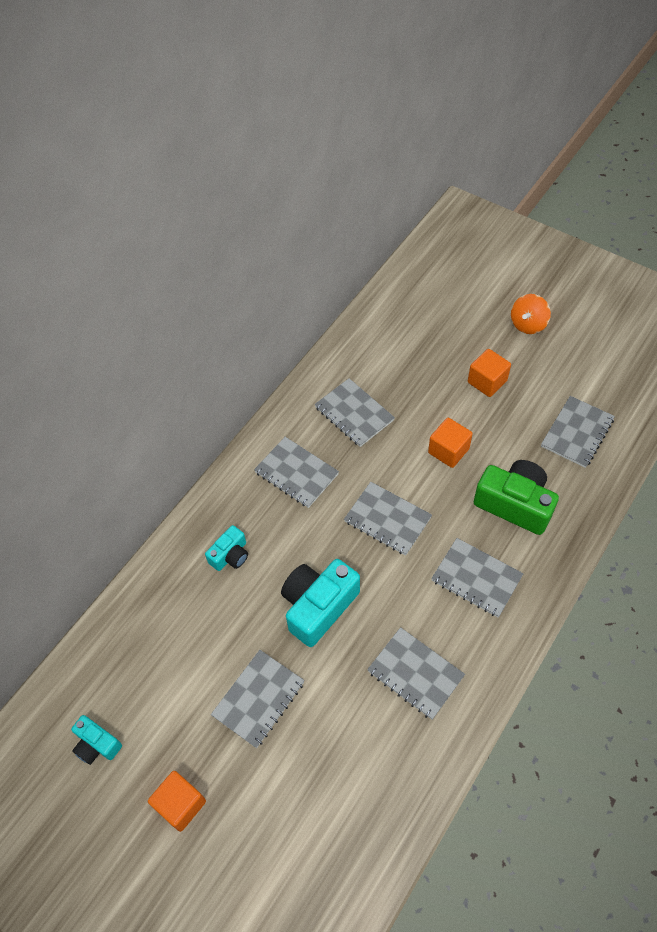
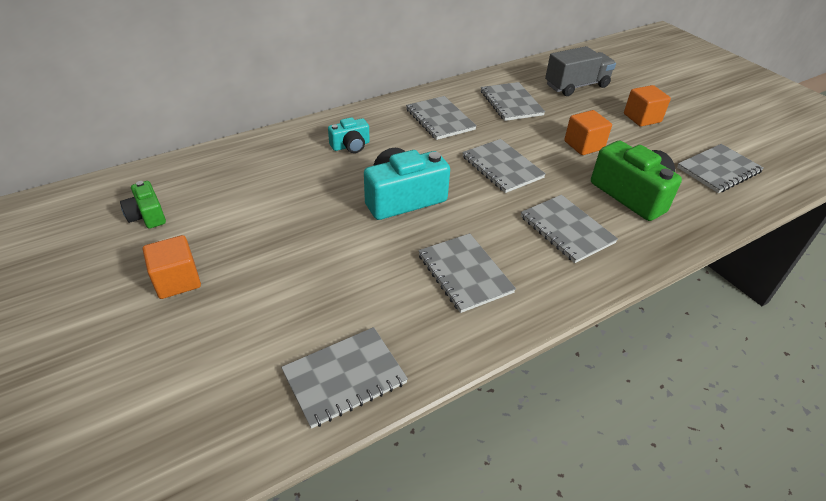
camera: 20 degrees right, 15 degrees down
(97, 744) = (147, 215): turquoise camera -> green camera
(258, 699) = (304, 237): grey notebook -> grey notebook (344, 377)
(406, 354) = (576, 86): none -> grey truck
(528, 324) = (697, 98): orange spinning top -> none

